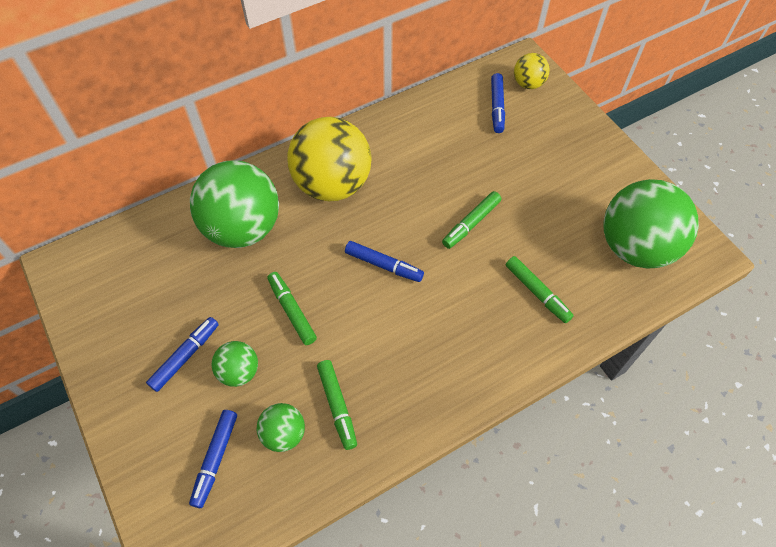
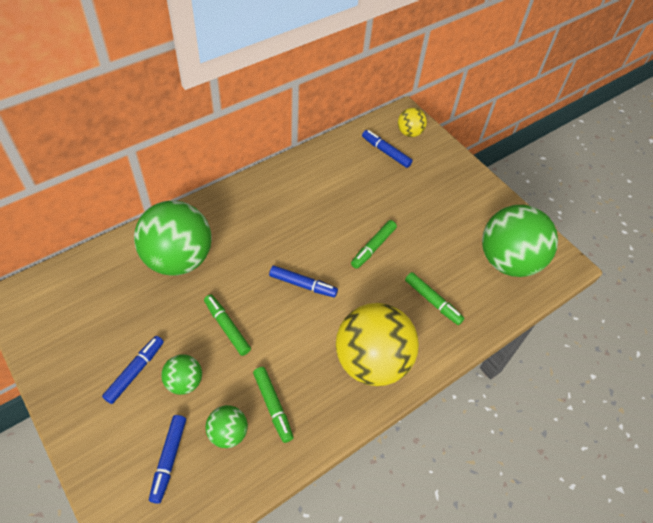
camera: 10 degrees left, 5 degrees down
(332, 184) = (253, 219): yellow ball -> yellow ball (371, 361)
(497, 107) = (386, 152): blue marker -> blue marker turned 135 degrees clockwise

